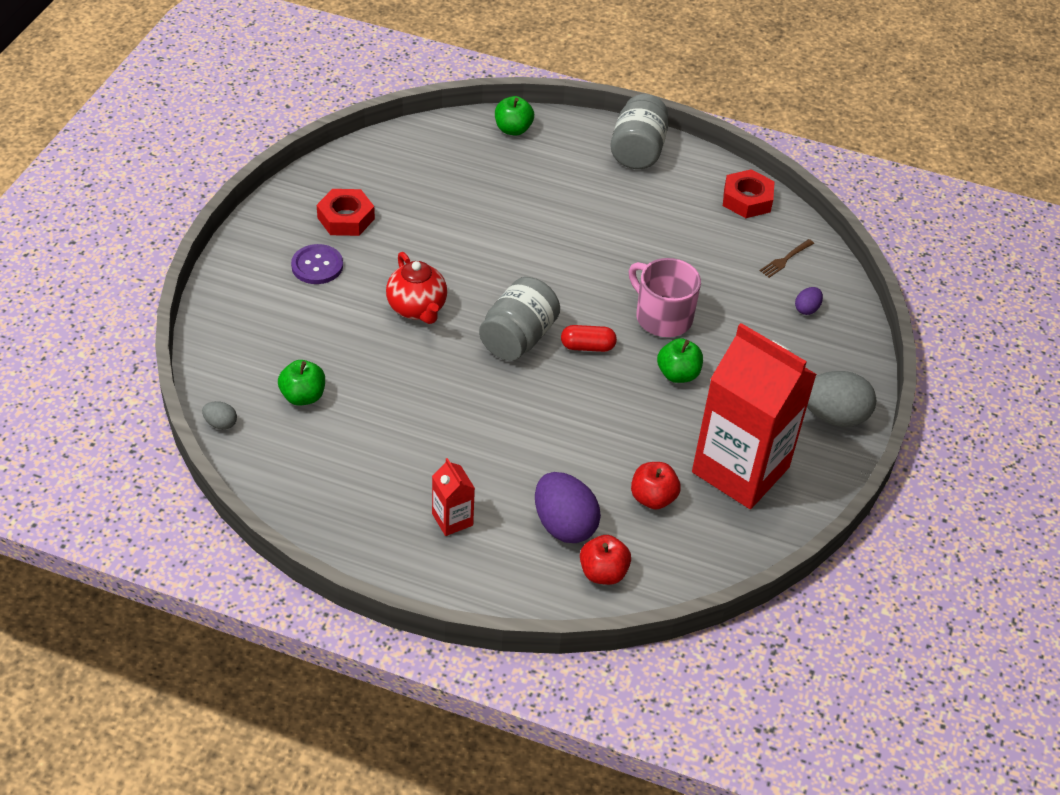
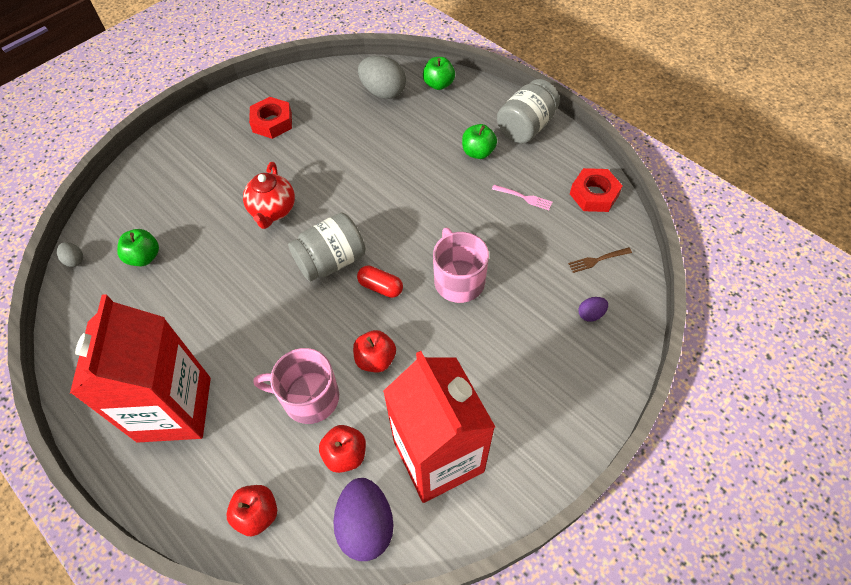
camera: 30 degrees right, 10 degrees up
(317, 266) = (227, 154): purple button -> none
(452, 519) = (174, 409): red carton -> red carton, size x2.39
(564, 525) = (256, 451): purple egg -> purple egg (366, 525)
(584, 464) = (309, 397): none -> pink mug
(627, 411) = (375, 359): none -> red apple
(678, 374) = (439, 339): green apple -> green apple (478, 152)
(679, 221) = (524, 197): none -> pink fork
(834, 416) = (556, 433): grey egg -> grey egg (383, 92)

